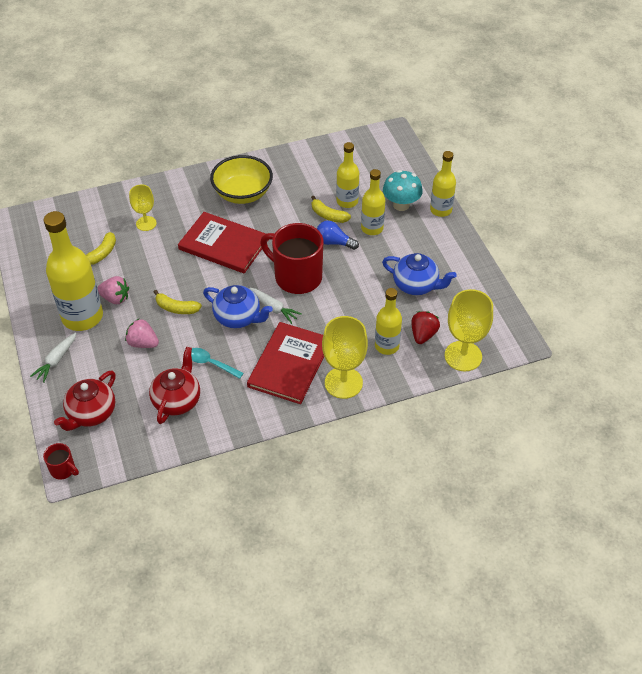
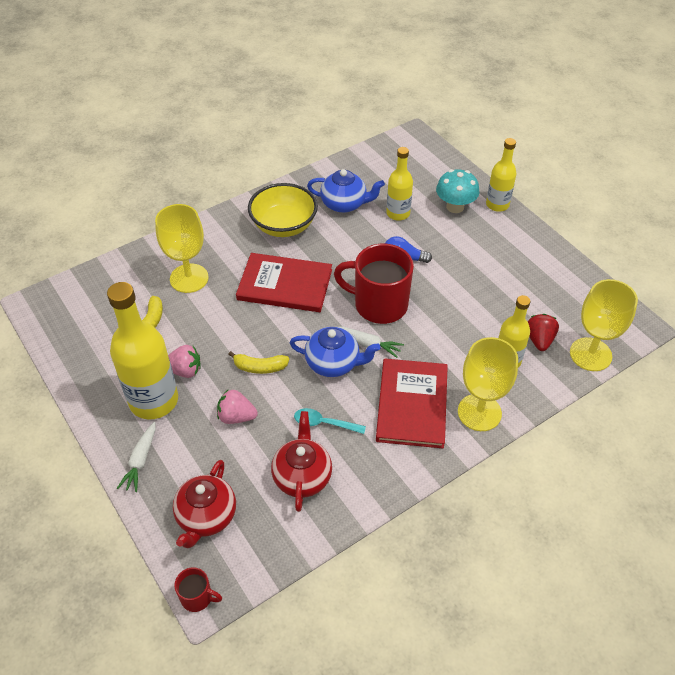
camera: 15 degrees left, 0 degrees up
(146, 223) = (189, 278): yellow goblet -> yellow goblet, size x1.65
(328, 215) = (384, 232): yellow banana -> none
(372, 228) = (436, 237): yellow bottle -> none
(416, 285) = (508, 288): blue teapot -> blue teapot (344, 204)

